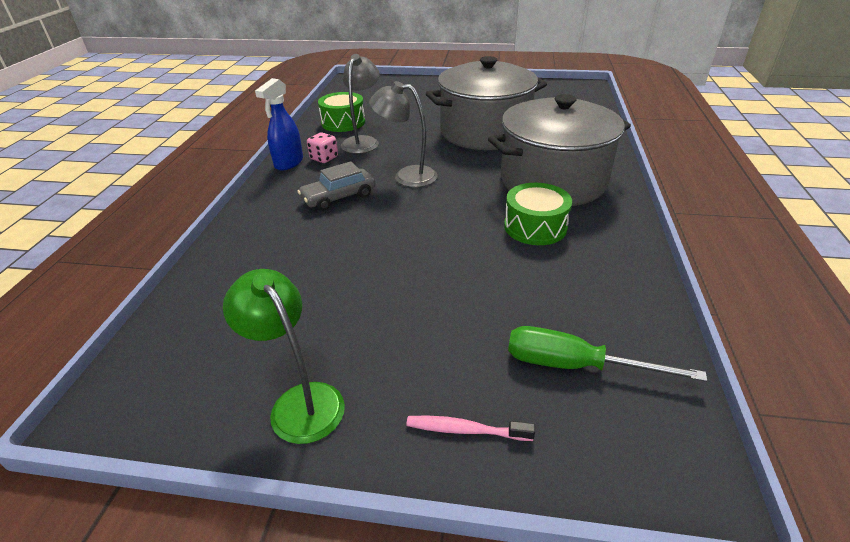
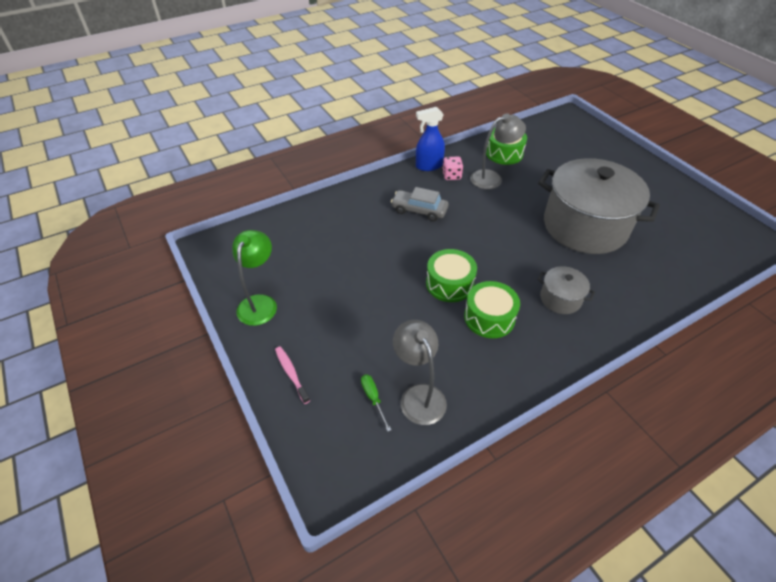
camera: 50 degrees right, 10 degrees up
(406, 176) = (476, 223): grey lamp -> grey lamp (419, 395)
(464, 228) = (449, 283): none -> green drum
(553, 181) = (560, 299): grey pot -> grey pot, size x0.43
(575, 365) = (373, 398): green screwdriver -> green screwdriver, size x0.53

